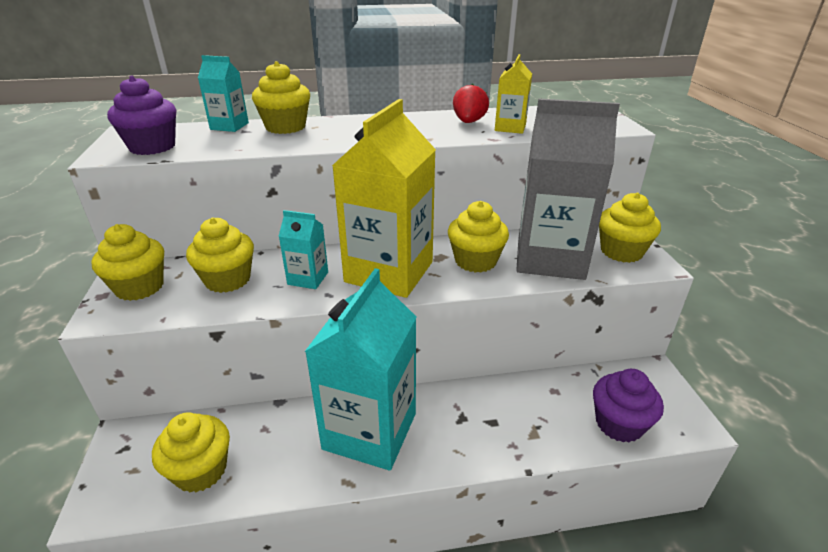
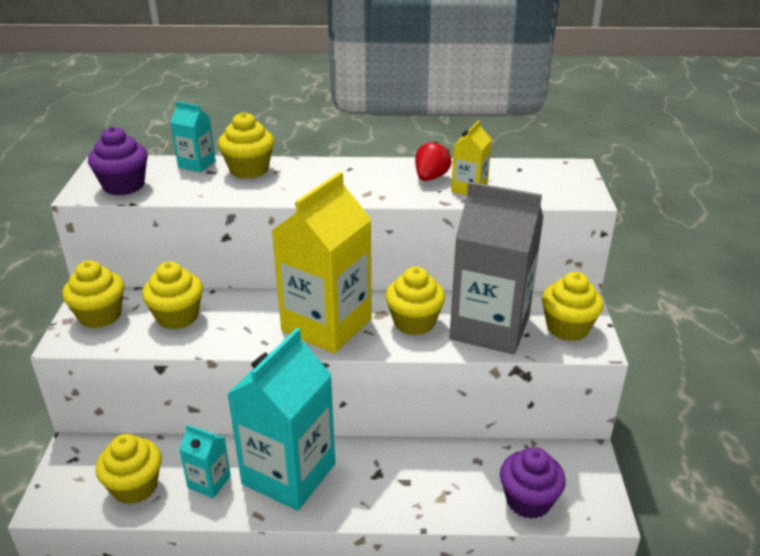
camera: 10 degrees right, 0 degrees up
(308, 278) = (249, 323): turquoise carton -> turquoise carton (209, 482)

